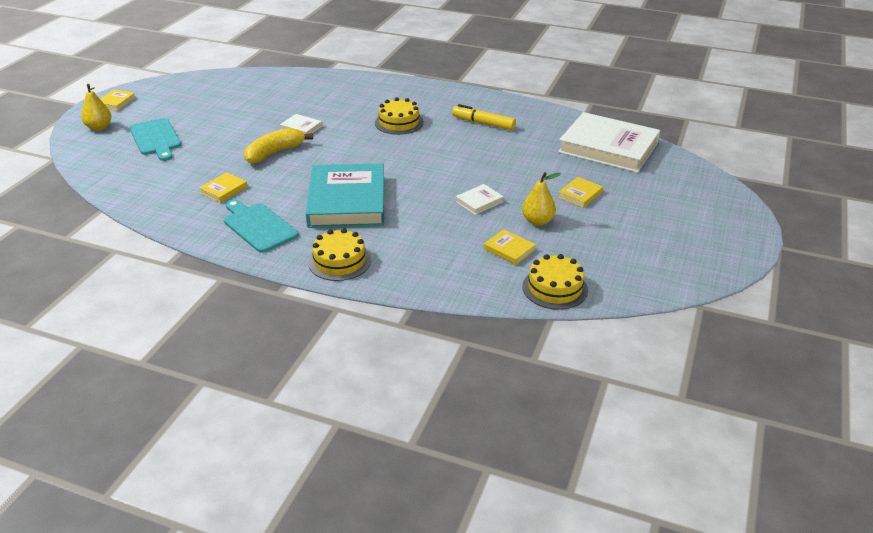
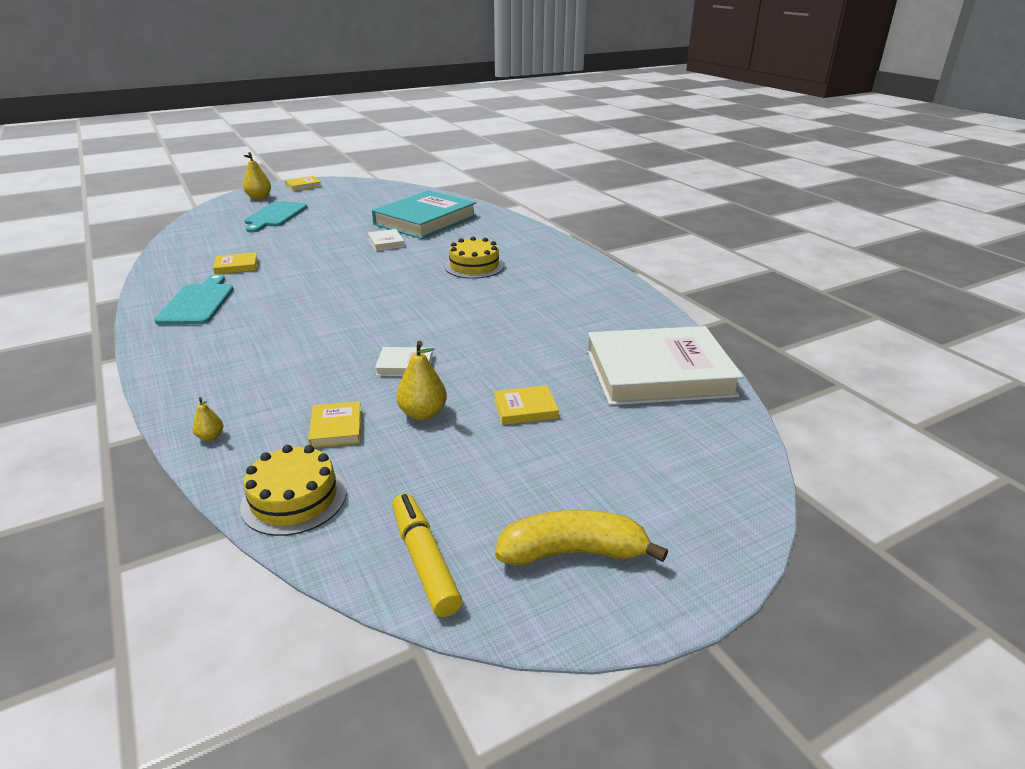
camera: 40 degrees right, 5 degrees down
(274, 153) = (327, 253): yellow banana -> yellow banana (573, 552)
(339, 261) = (185, 359): yellow cake -> none
(347, 201) = (297, 312): turquoise book -> turquoise book (425, 220)
(453, 288) = (211, 437): none -> yellow pear
(483, 123) = (555, 295): yellow marker -> yellow marker (424, 560)
(608, 147) = (658, 373): white book -> white book turned 75 degrees counterclockwise

